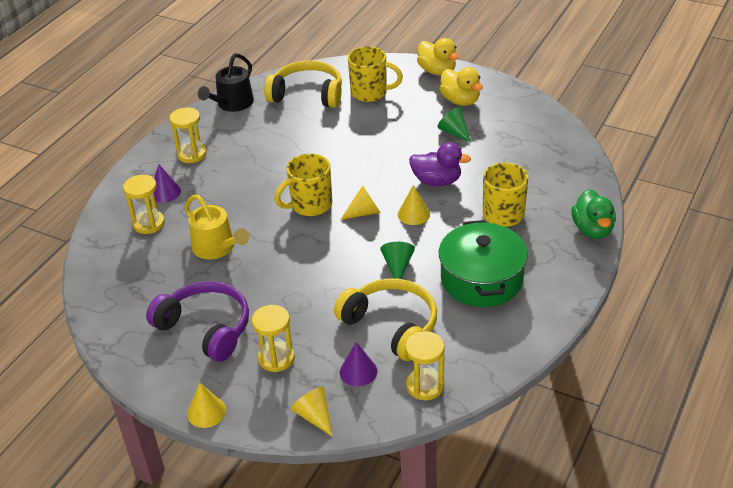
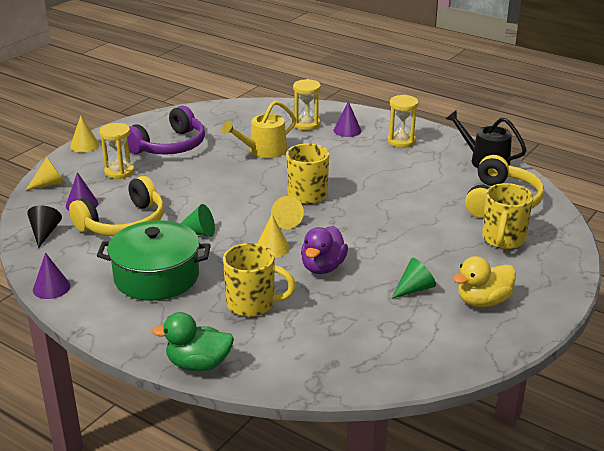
camera: 95 degrees right, 10 degrees down
(425, 386) = (45, 233): yellow hourglass -> black cone
(437, 71) = (554, 291): yellow duck -> none
(522, 349) = (51, 288): none -> purple cone

